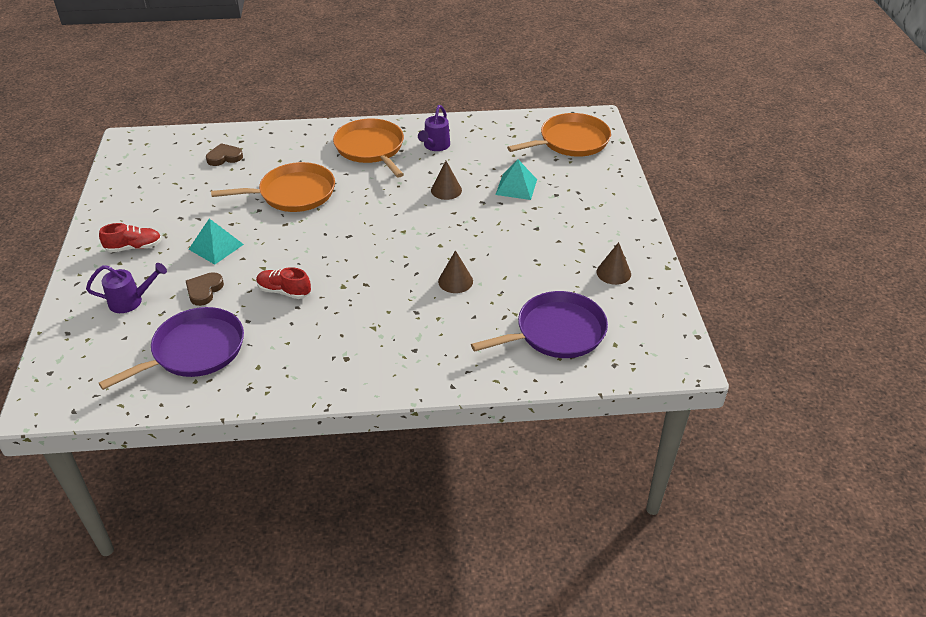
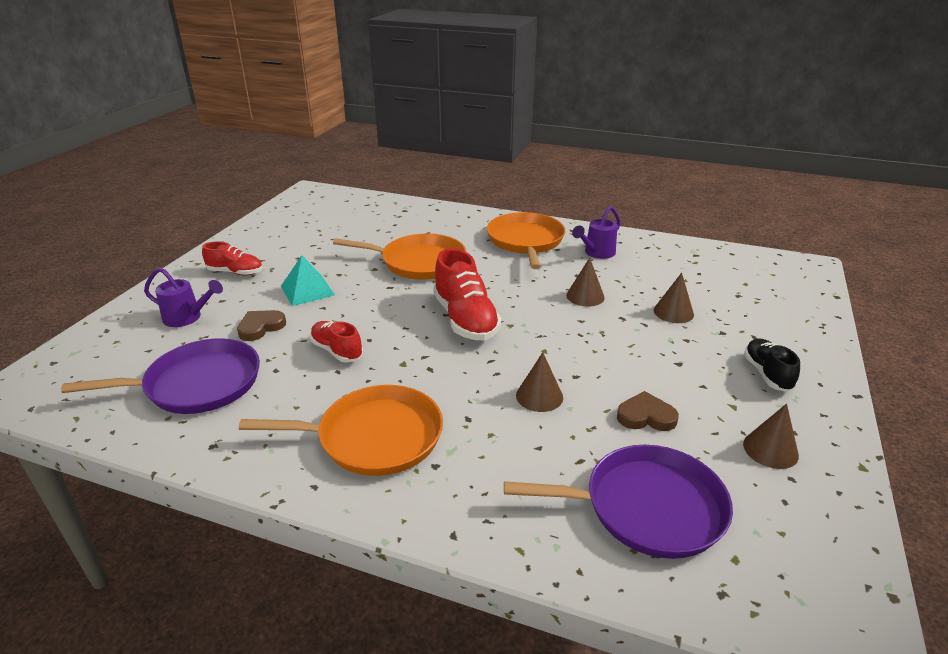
camera: 25 degrees right, 10 degrees down
(224, 157) = (379, 219): brown heart -> brown heart (646, 416)
(366, 236) = (465, 319): none -> red shoe
(516, 187) = (673, 312): turquoise pyramid -> brown cone
(571, 141) = (765, 282): orange pan -> orange pan (374, 437)
(595, 219) = (767, 374): none -> black shoe

